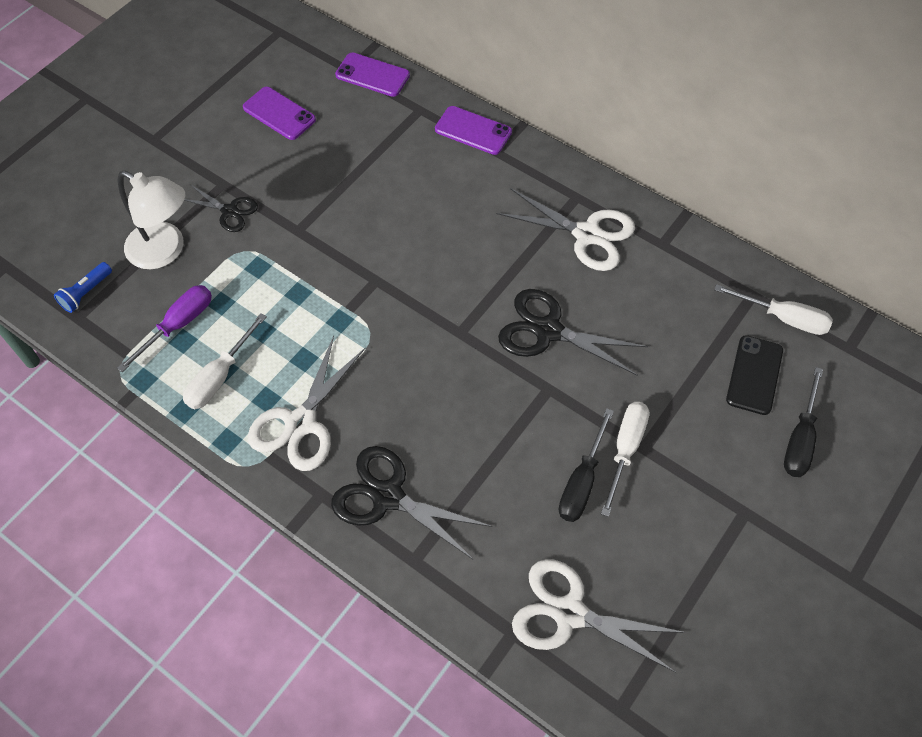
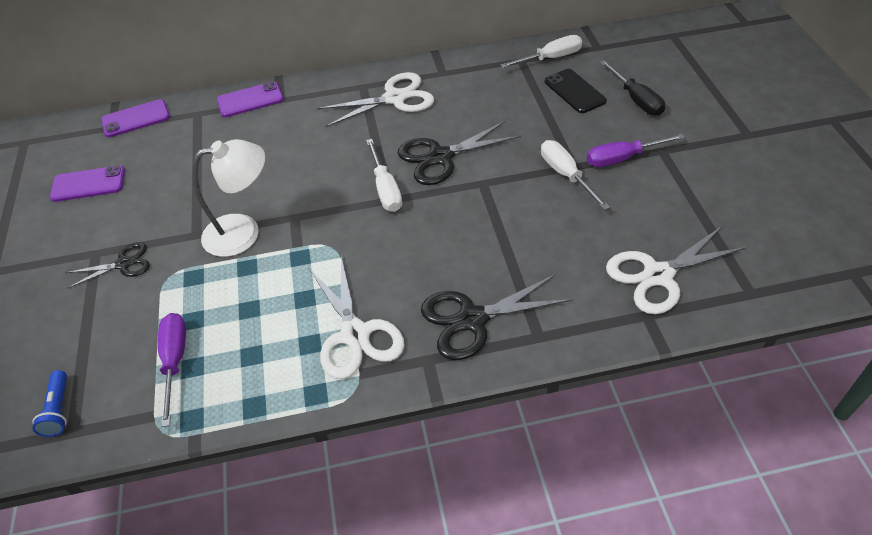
camera: 45 degrees left, 10 degrees down
(165, 251) = (99, 327): white lamp -> white lamp (243, 232)
(220, 376) = (254, 362): white screwdriver -> white screwdriver (385, 189)
(582, 482) = (567, 209): black screwdriver -> none
(697, 483) = (622, 158): none -> purple screwdriver

